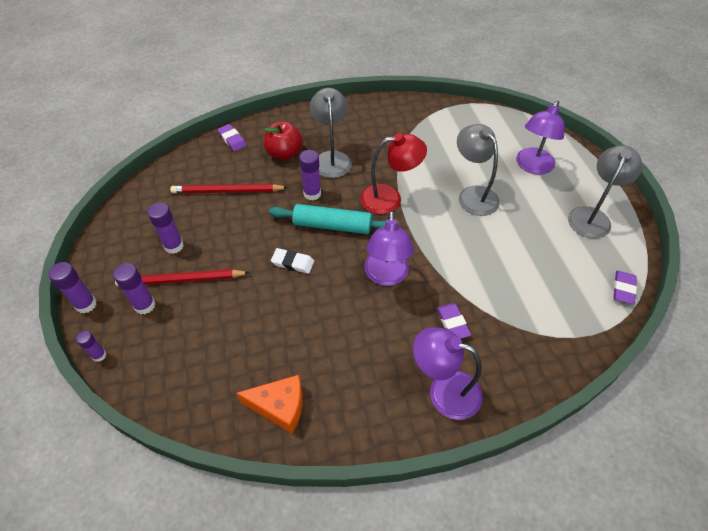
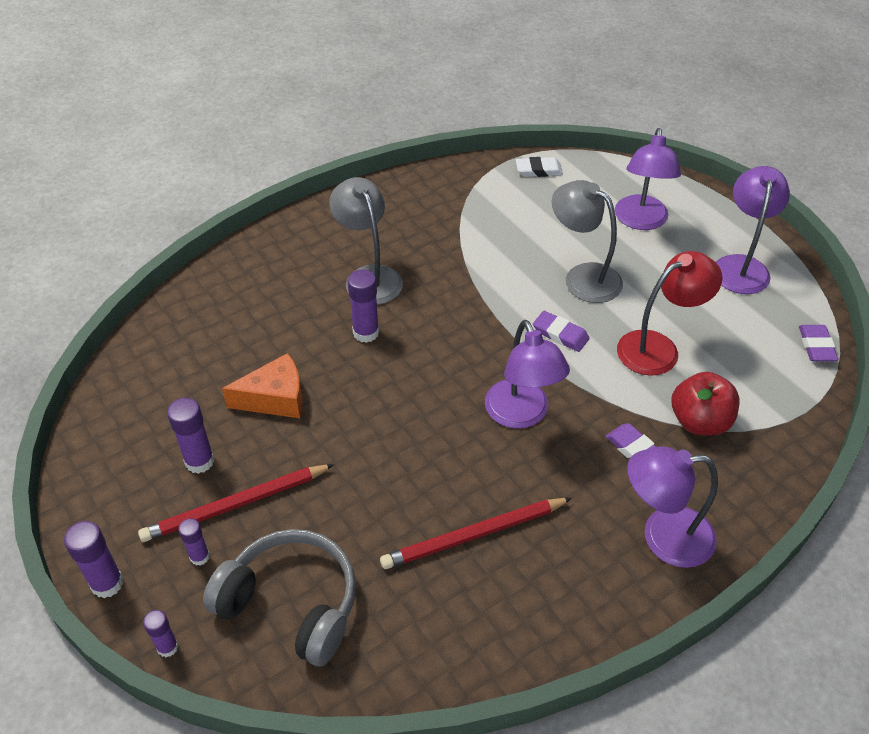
camera: 20 degrees left, 5 degrees down
(145, 305) = (199, 557): purple glue stick -> purple glue stick, size x0.63
(182, 353) = (291, 604): none -> grey headphones
(227, 191) = (240, 362): red pencil -> red pencil (474, 535)
(232, 139) = (208, 286): purple eraser -> purple eraser (560, 334)
(279, 407) = (464, 628): orange cheese -> orange cheese (275, 398)
(284, 153) = (297, 287): red apple -> red apple (699, 421)
(293, 262) = (386, 434): white eraser -> white eraser (538, 170)
(332, 225) = (416, 368): turquoise rolling pin -> none
(389, 198) = (476, 311): red lamp -> red lamp (658, 348)
(592, 216) = (741, 266): grey lamp -> purple lamp

